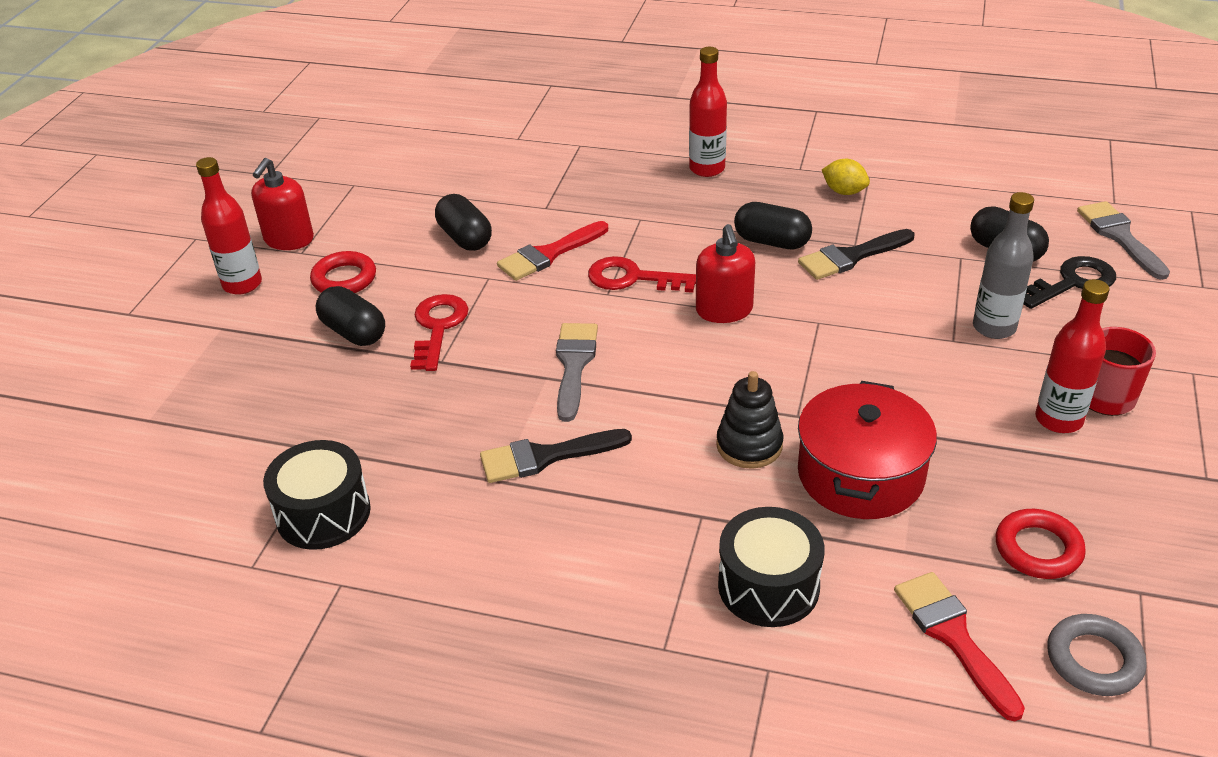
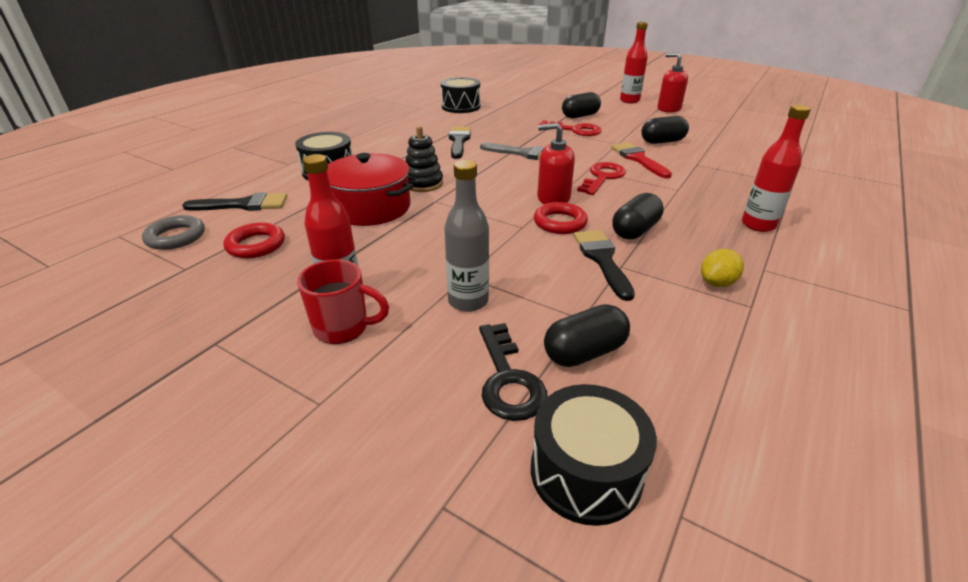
camera: 105 degrees right, 5 degrees down
(344, 279) = (627, 116): red ring -> red ring (560, 223)
(953, 637) = (243, 205): red brush -> black brush
(1119, 237) = (586, 472): grey brush -> black drum

